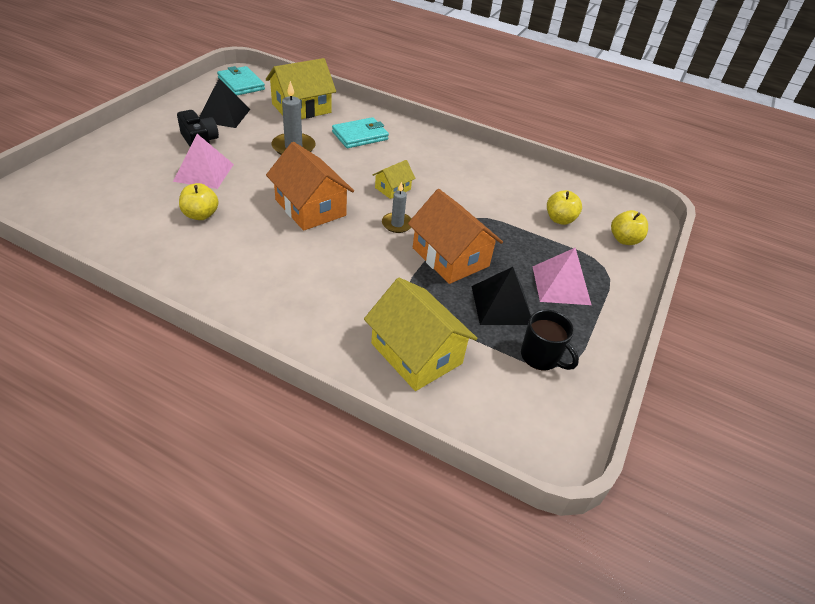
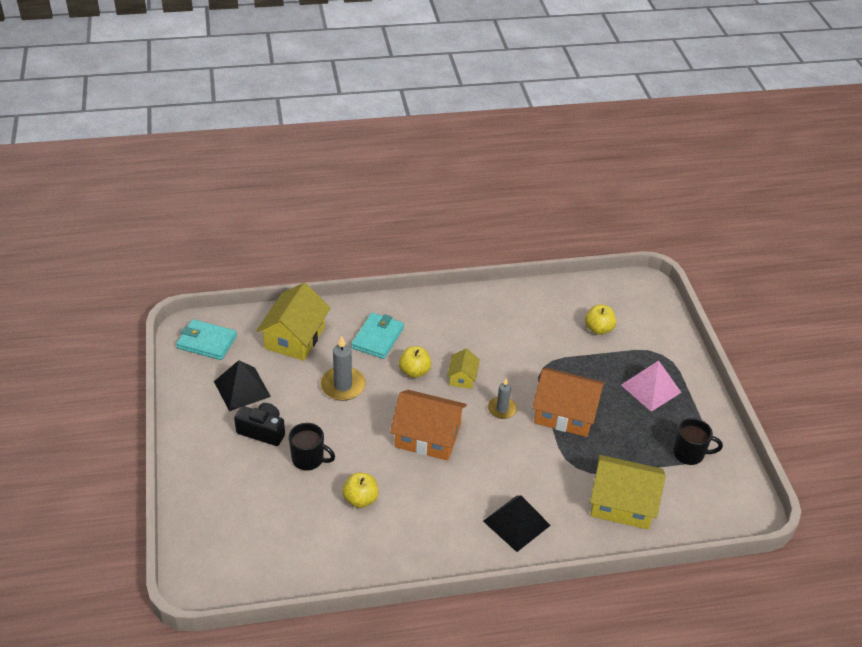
camera: 35 degrees left, 0 degrees up
(204, 172) = (309, 459): pink pyramid -> black mug
(501, 305) = (632, 430): black pyramid -> black pyramid (516, 523)
(624, 240) = (653, 320): yellow apple -> yellow apple (414, 371)

